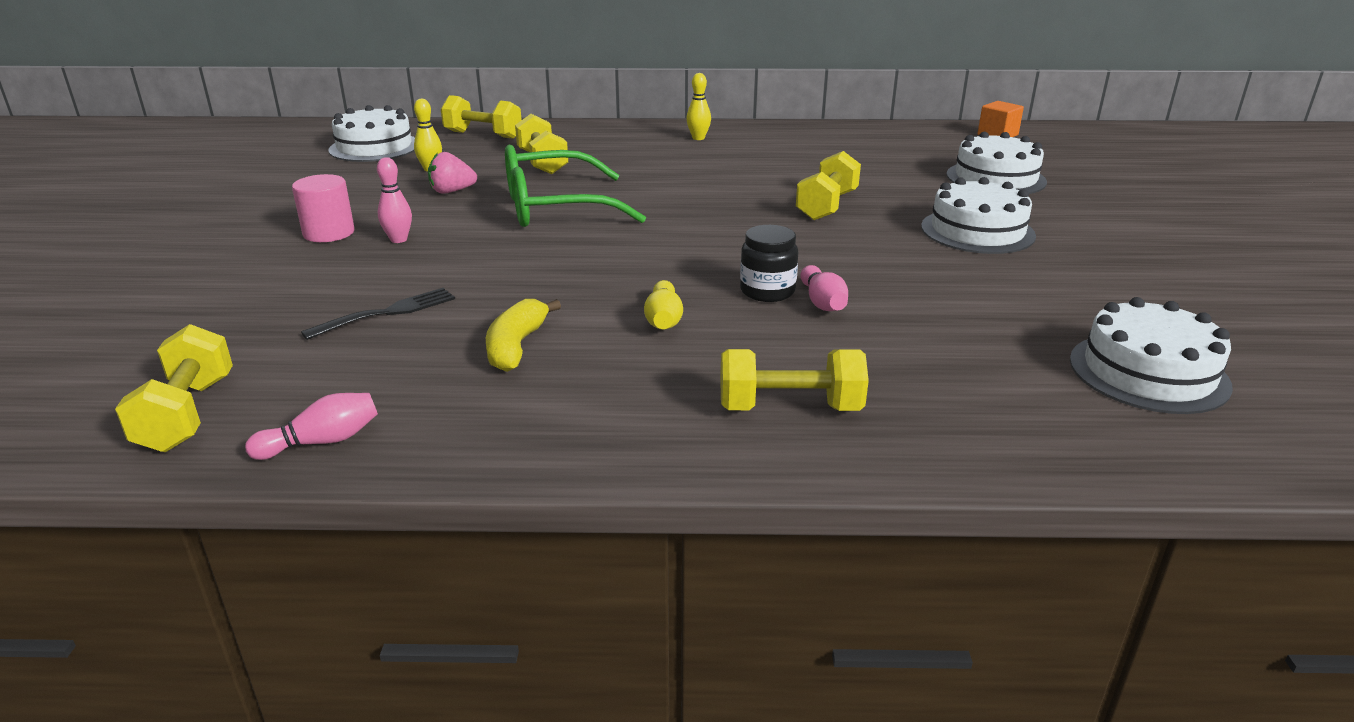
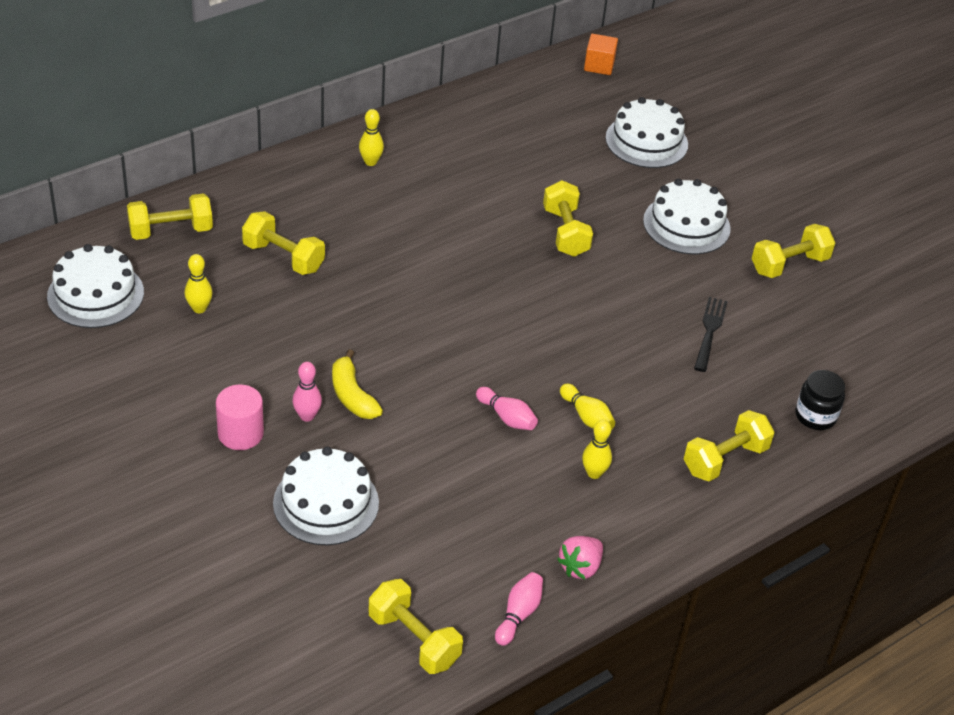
camera: 40 degrees left, 15 degrees up
(387, 313) = (409, 497): black fork -> black fork (710, 331)
(452, 191) = (262, 334): pink strawberry -> pink strawberry (580, 567)
(516, 346) = (529, 485): yellow banana -> yellow banana (352, 395)
(554, 208) = (373, 321): green glasses -> none
(603, 362) = (594, 473): none -> yellow bowling pin
(767, 291) = (619, 357): black jar -> black jar (815, 416)
(822, 302) = (660, 353): pink bowling pin -> pink bowling pin (507, 417)
(1086, 285) = (789, 264): none -> yellow dumbbell
(1148, 372) = (868, 339): white cake -> white cake (326, 503)

